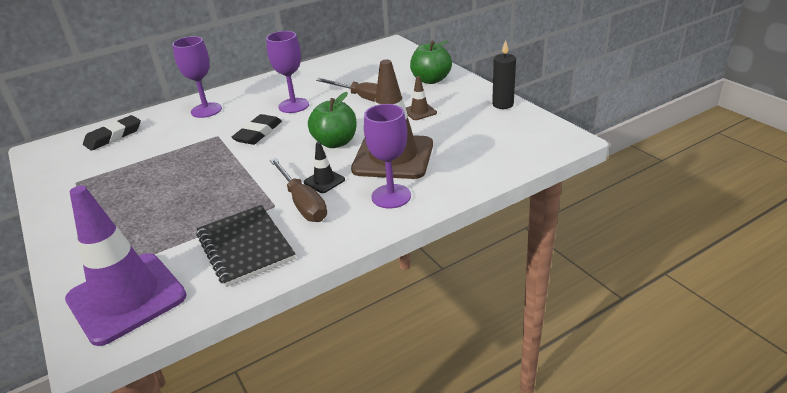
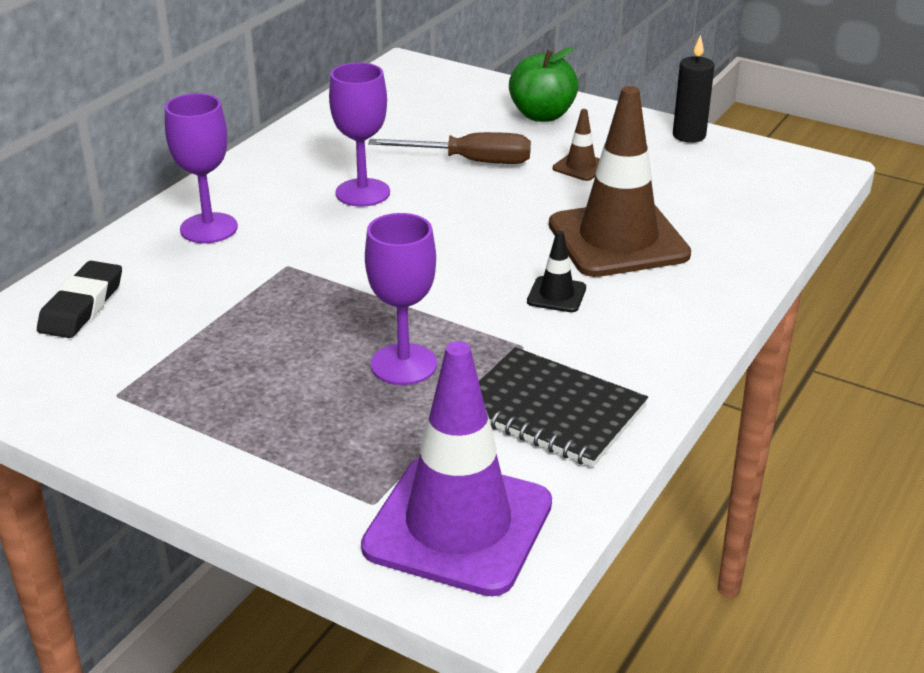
camera: 30 degrees left, 0 degrees up
(258, 133) = (357, 247): black eraser -> none
(302, 203) = (561, 332): brown screwdriver -> none
(335, 142) = (505, 236): green apple -> none
(391, 196) = (678, 293): purple goblet -> purple goblet (404, 364)

